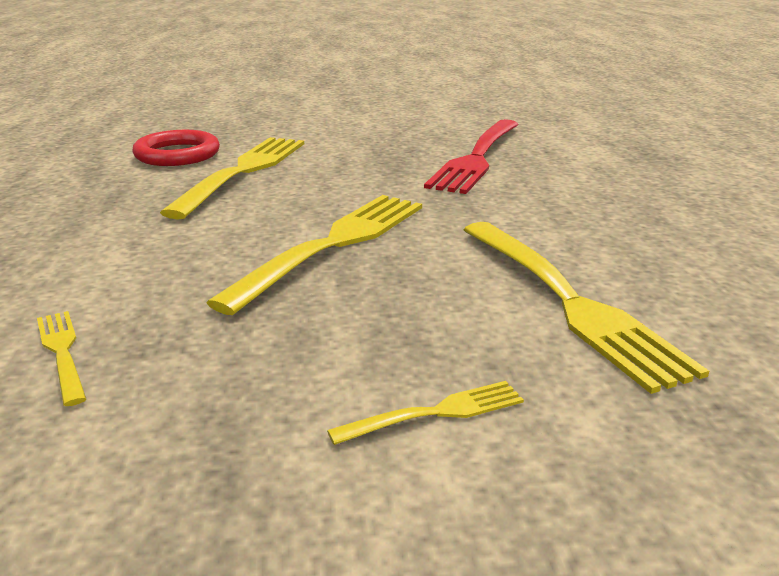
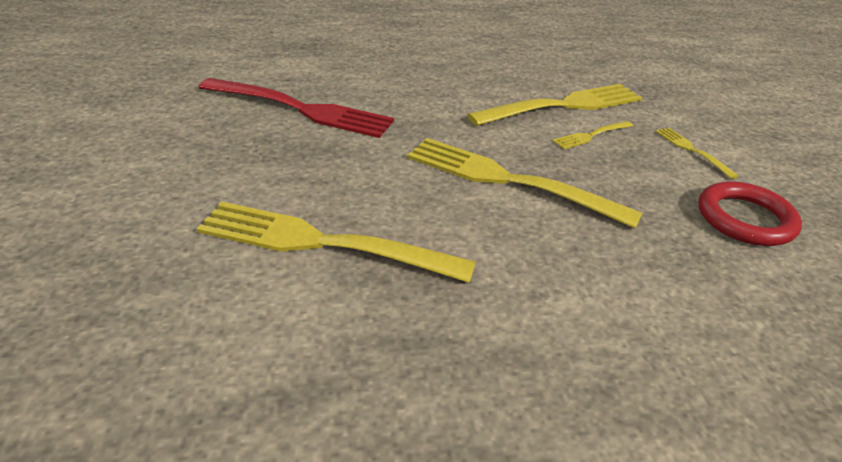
camera: 95 degrees left, 10 degrees up
(62, 352) = (727, 291): yellow fork -> yellow fork (591, 135)
(177, 154) = (237, 311): red ring -> red ring (745, 219)

